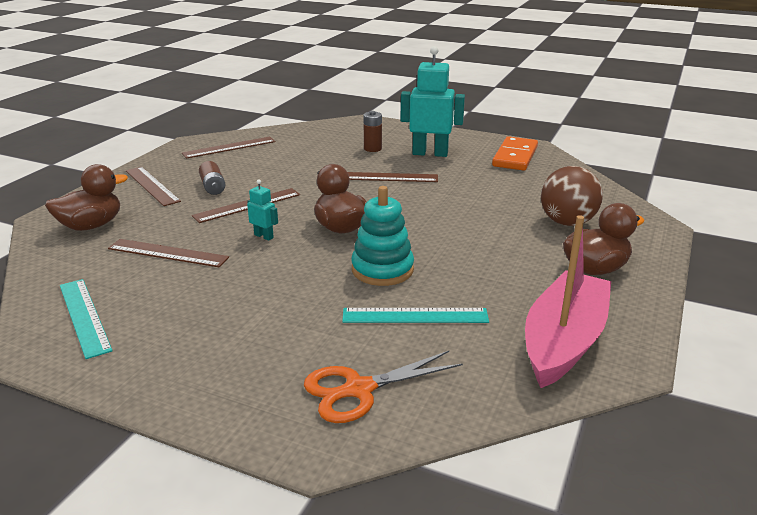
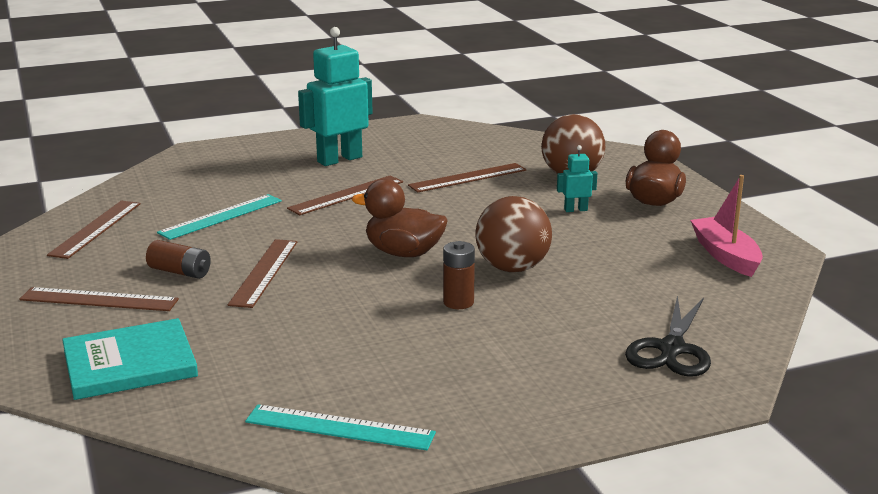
camera: 45 degrees left, 5 degrees down
(91, 226) = (130, 363): brown duck -> turquoise book
(168, 253) = (287, 345): brown ruler -> brown ruler (468, 178)
(264, 236) = (349, 289): turquoise robot -> turquoise robot (575, 210)
(358, 390) = (671, 350): orange scissors -> black scissors
(372, 149) = (271, 174): brown battery -> brown battery (458, 302)
(382, 269) = (512, 268): turquoise stacking toy -> brown ball
(415, 315) = (606, 287): turquoise ruler -> turquoise ruler (221, 216)
(515, 157) = (423, 137): orange domino -> none
(564, 341) = (725, 255): pink boat -> pink boat, size x0.65

